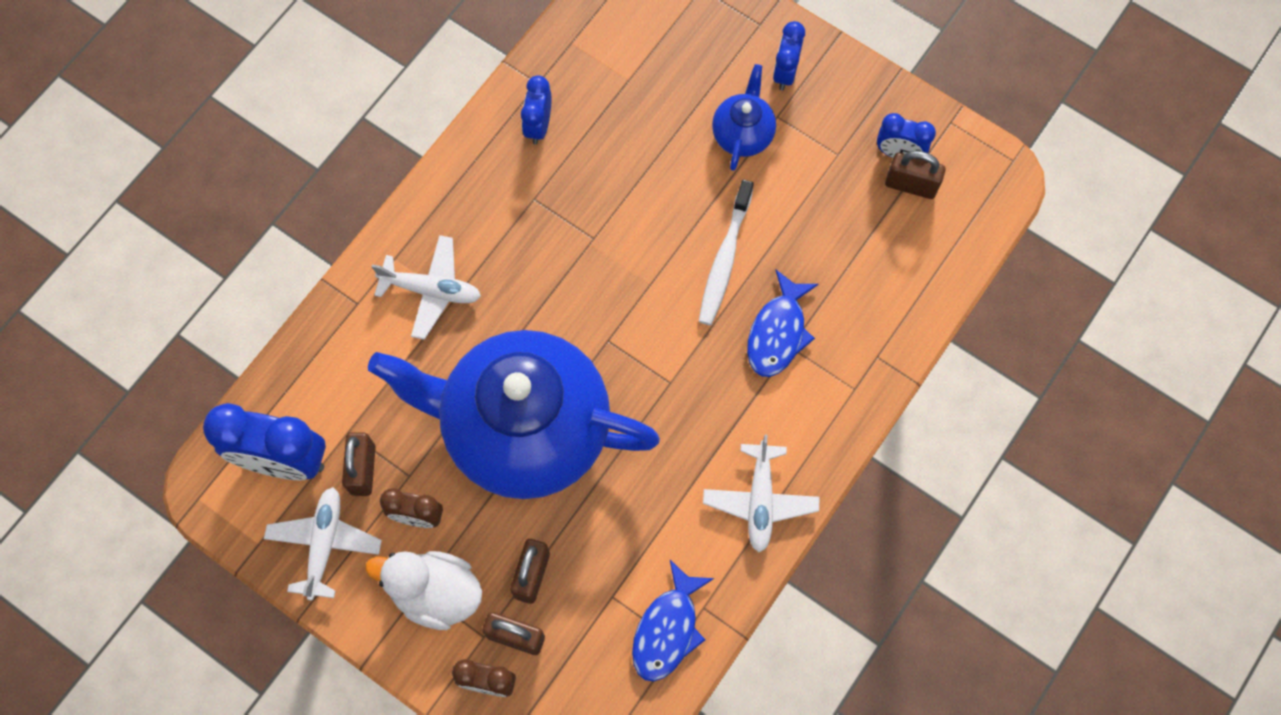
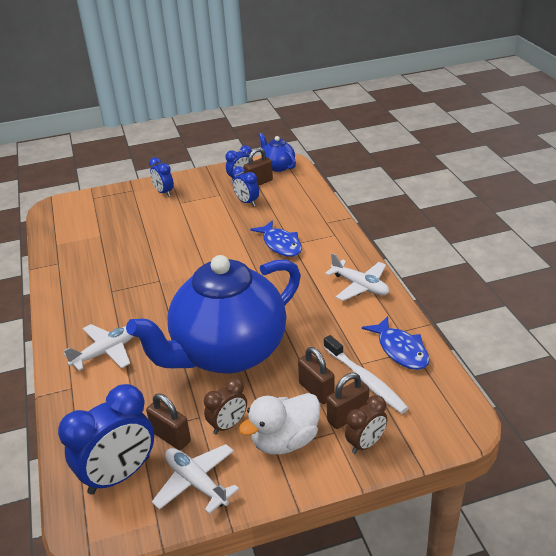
camera: 50 degrees left, 35 degrees down
(538, 126) = (78, 272): blue clock -> blue clock (247, 202)
(724, 259) = (225, 244): white toothbrush -> white toothbrush (365, 380)
(742, 134) = (174, 215): blue teapot -> blue teapot (278, 166)

